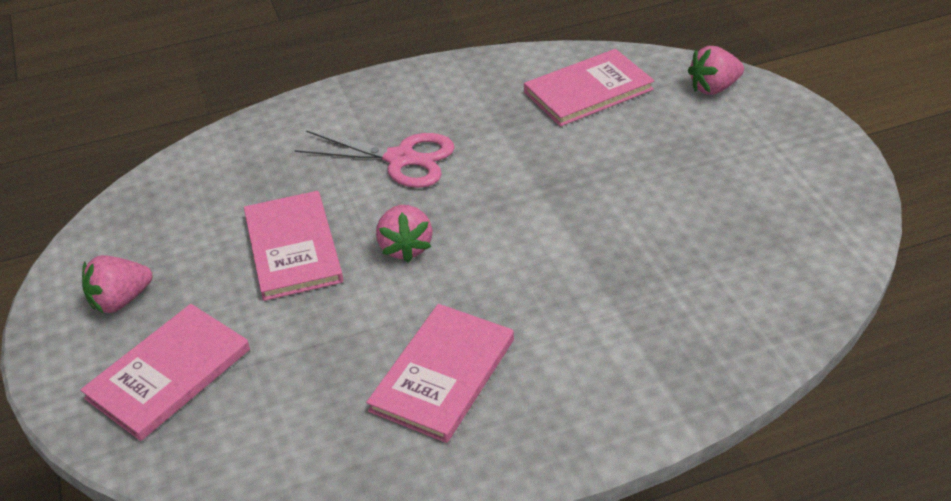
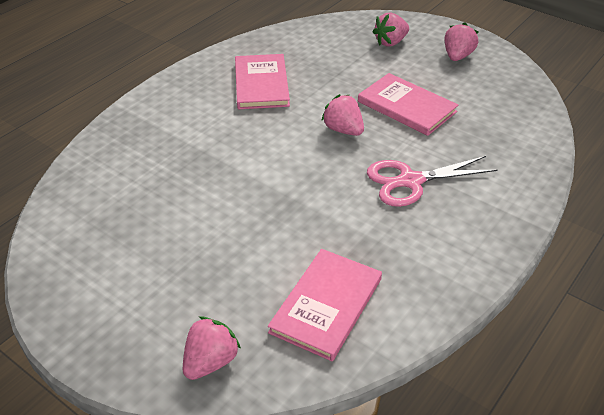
camera: 145 degrees right, 0 degrees up
(169, 374) = (390, 42): pink book -> pink strawberry

